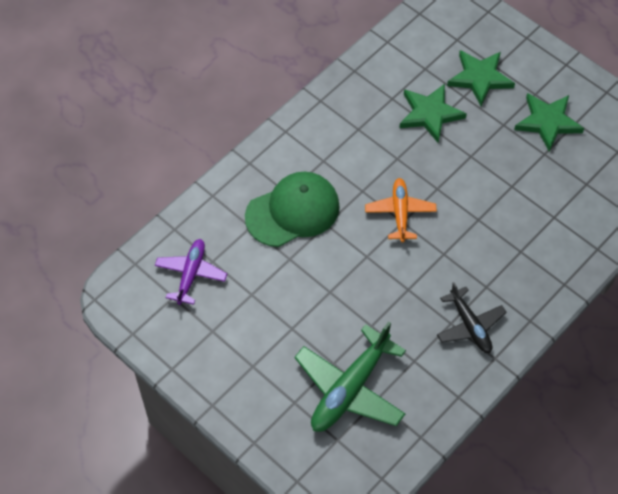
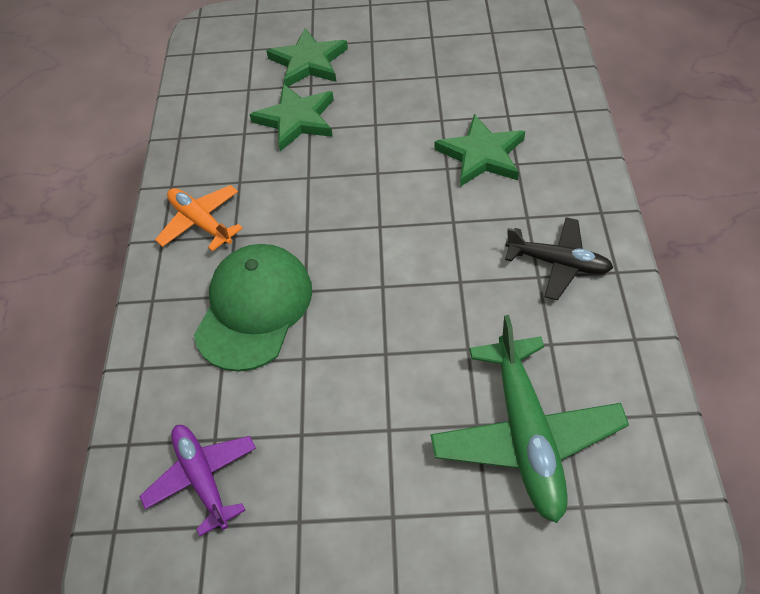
camera: 40 degrees left, 5 degrees down
(400, 213) = (368, 220): orange plane -> orange plane (201, 222)
(547, 122) = (408, 52): green star -> green star (481, 155)

